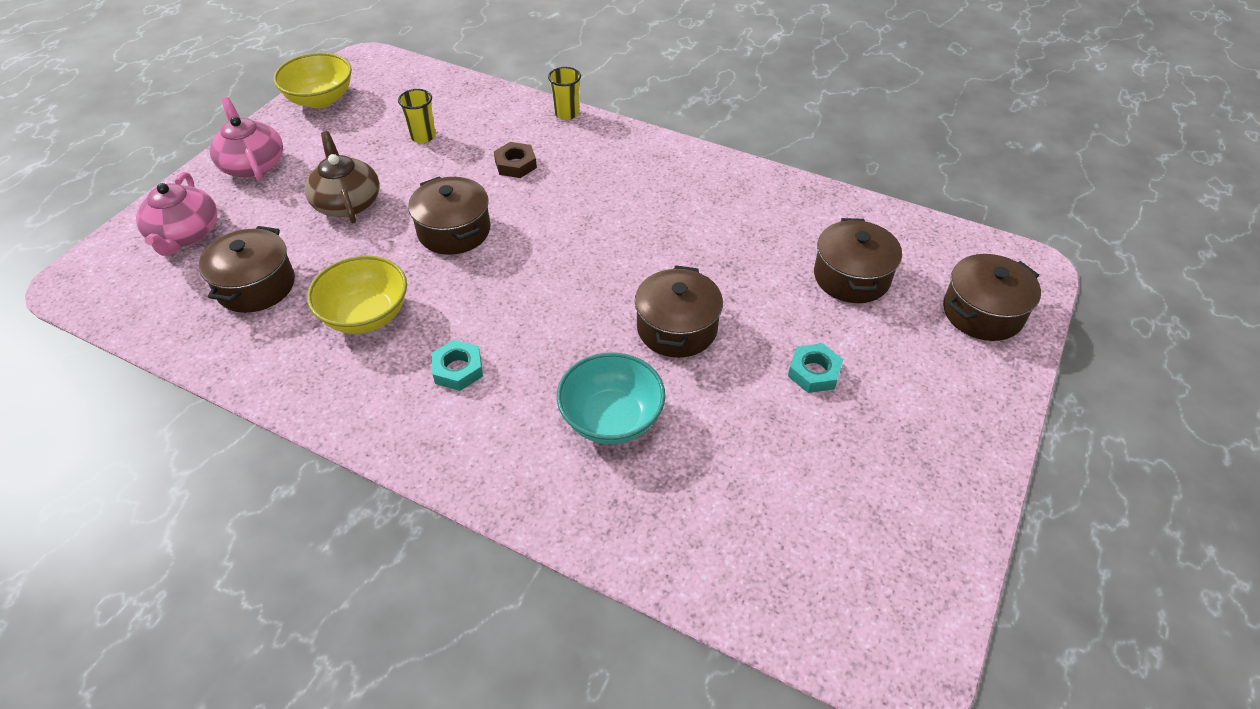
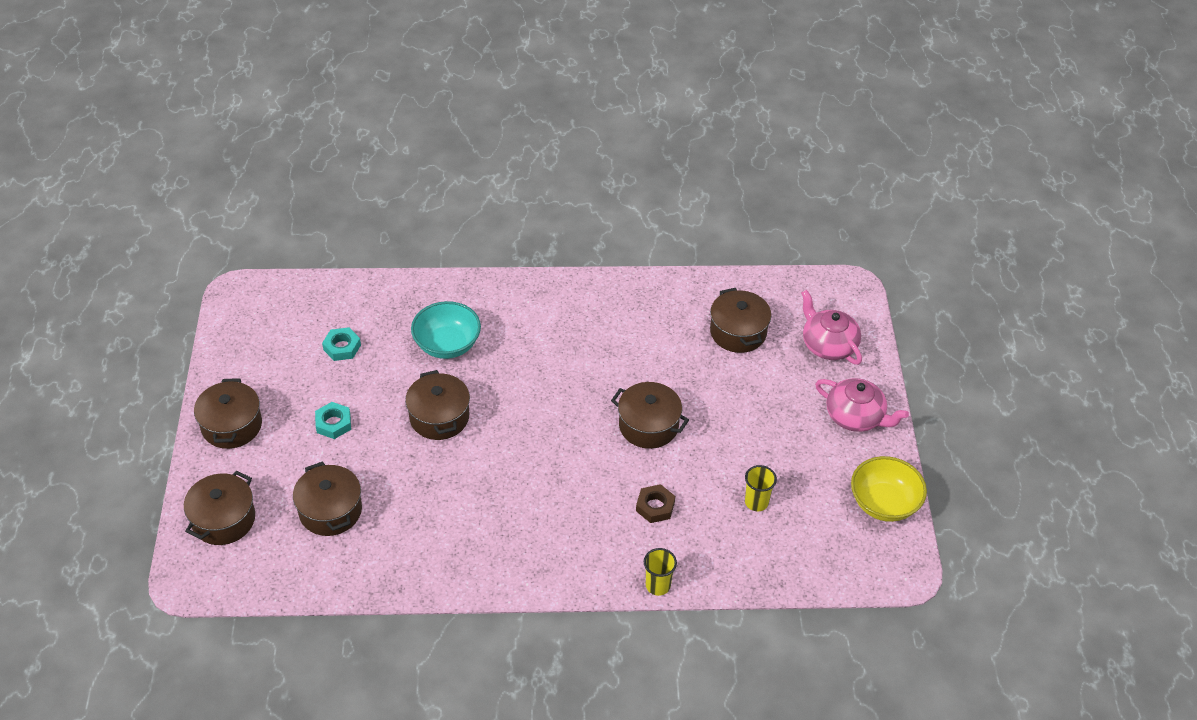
camera: 150 degrees right, 0 degrees up
(347, 202) = (748, 415): brown teapot -> none
(366, 315) = (648, 343): yellow bowl -> none
(458, 369) = (560, 335): turquoise nut -> turquoise nut (342, 347)
(955, 424) = (232, 425): none -> brown pot

